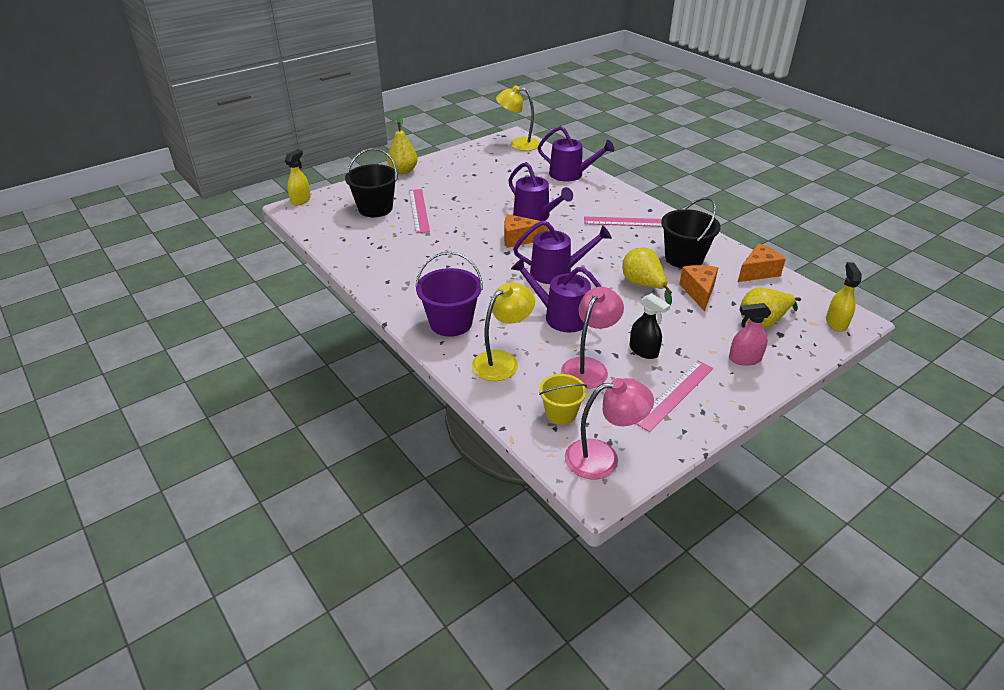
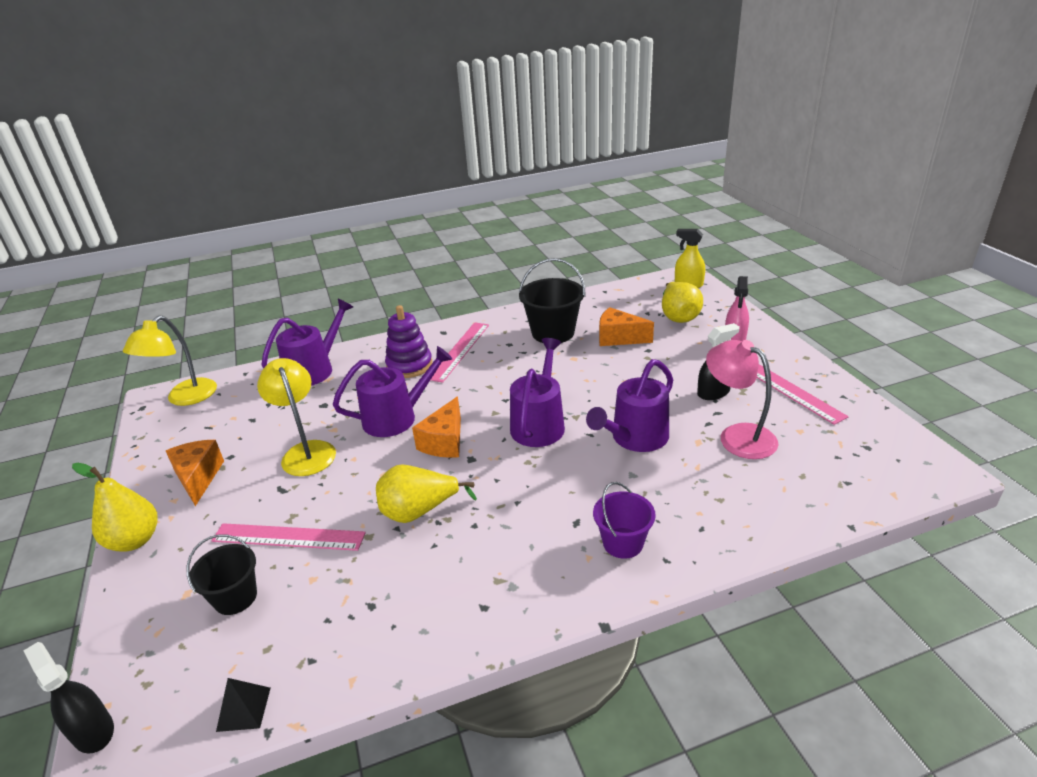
camera: 70 degrees left, 5 degrees down
(301, 200) = (93, 731): yellow spray bottle -> black spray bottle
(316, 230) = (244, 709): none -> black pyramid
(375, 208) = (235, 597): black bucket -> black bucket, size x0.63
(451, 323) = (623, 543): purple bucket -> purple bucket, size x0.63
(502, 361) = (718, 504): yellow lamp -> yellow lamp (306, 451)
(561, 413) = (821, 473): yellow bucket -> none
(597, 206) = (409, 365): none -> purple stacking toy
(603, 458) = (893, 456): pink lamp -> none
(643, 285) = (593, 368): yellow pear -> yellow pear (419, 511)
(758, 272) = (596, 300): orange cheese -> orange cheese (198, 478)

